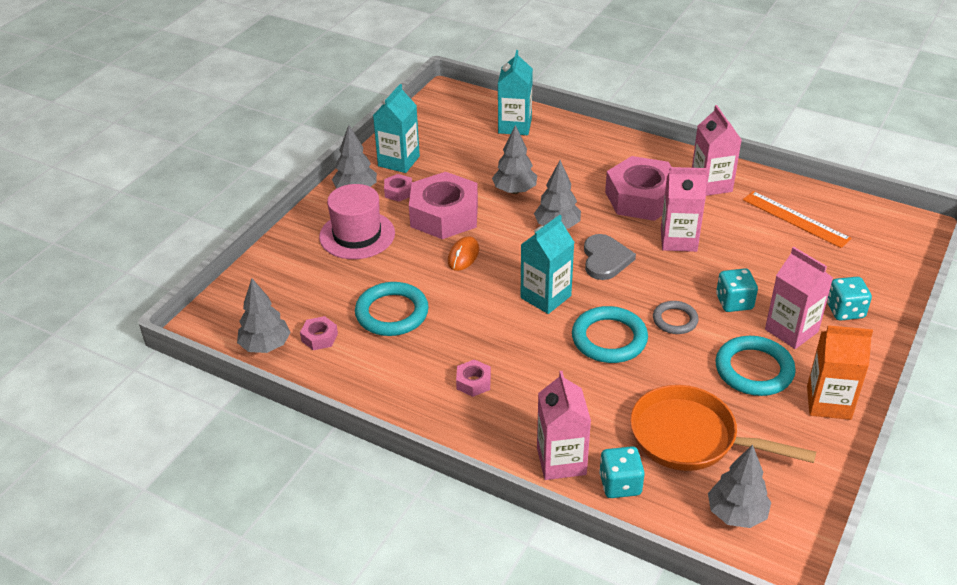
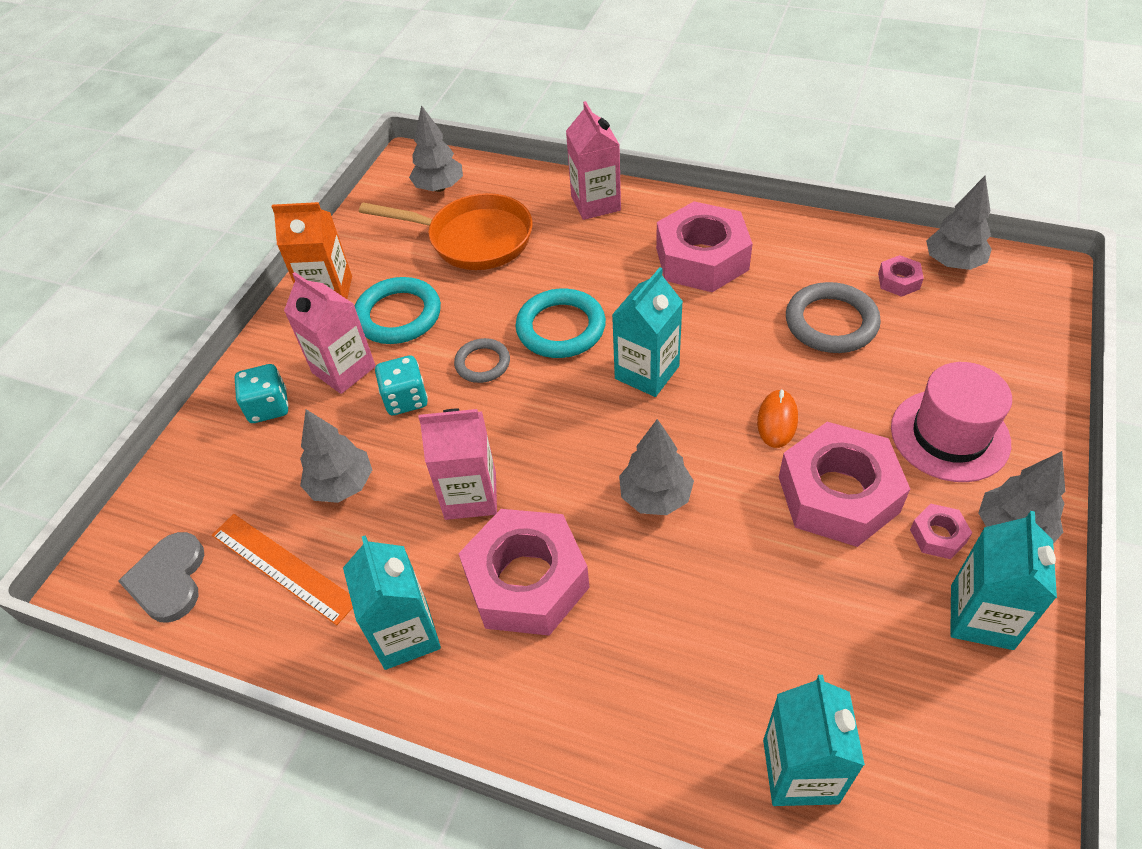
camera: 175 degrees right, 10 degrees up
(392, 313) = (831, 322): turquoise ring -> grey ring
(473, 382) = (702, 259): pink nut -> pink nut, size x2.32
(514, 190) = (743, 568): grey tree -> grey tree (342, 485)
(605, 259) = (576, 444): grey heart -> grey heart (169, 579)
(620, 484) = (540, 193): turquoise dice -> none
(711, 184) = (406, 634): pink carton -> turquoise carton

